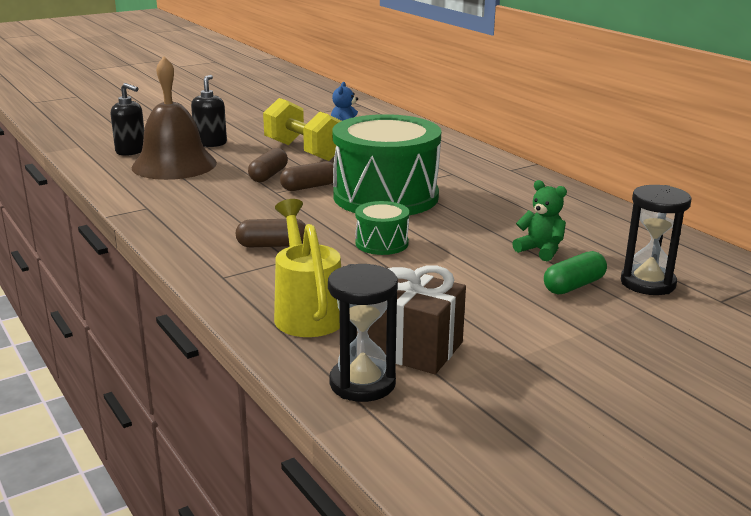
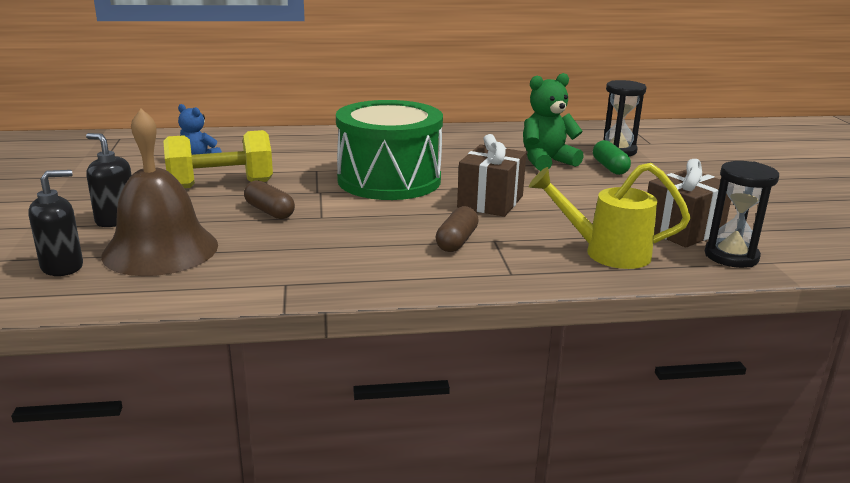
camera: 65 degrees left, 0 degrees up
(309, 187) = (327, 201): brown capsule -> none
(381, 243) = (490, 202): green drum -> brown gift
(540, 250) = (546, 161): green teddy bear -> green teddy bear, size x1.55

